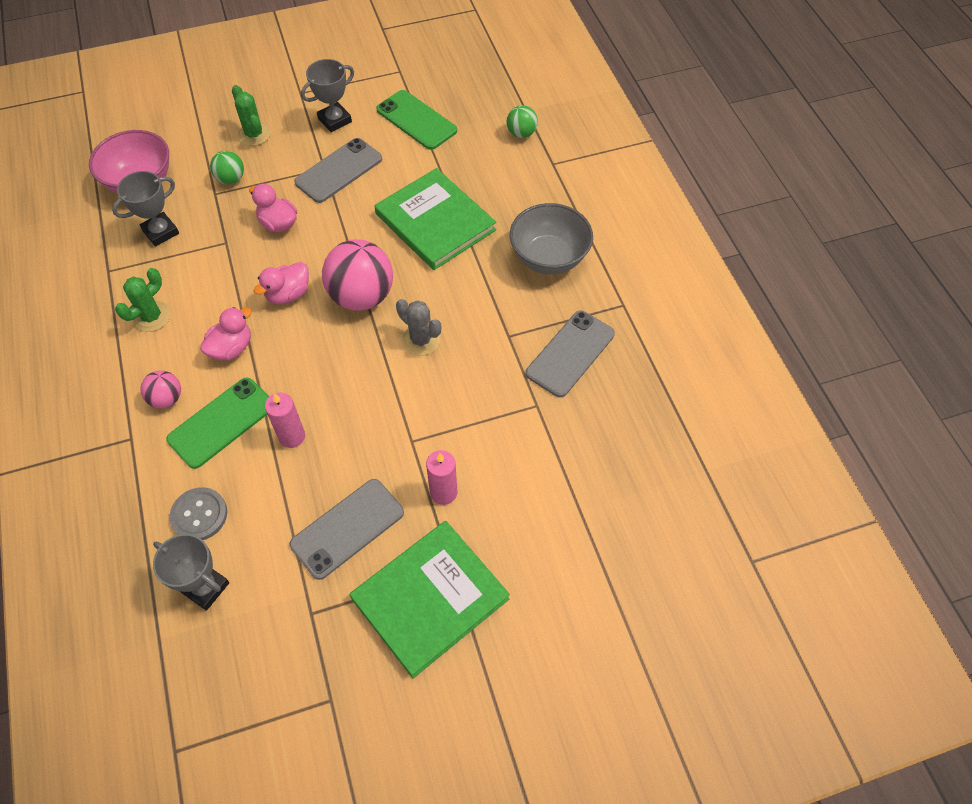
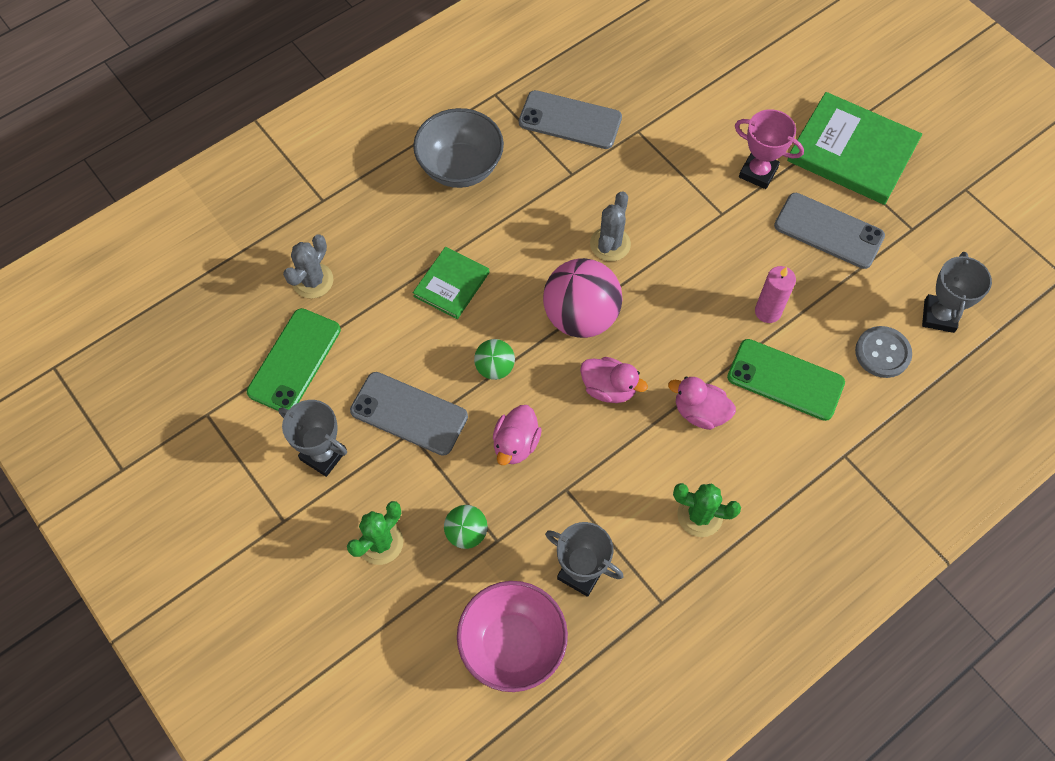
camera: 110 degrees left, 5 degrees up
(166, 399) = (786, 445): pink ball -> none
(435, 222) = (451, 284): green book -> green book, size x0.56
(443, 492) = (758, 172): pink candle -> pink trophy
(479, 143) = (313, 281): none -> grey cactus
(521, 133) = (283, 243): green ball -> green ball (495, 368)

